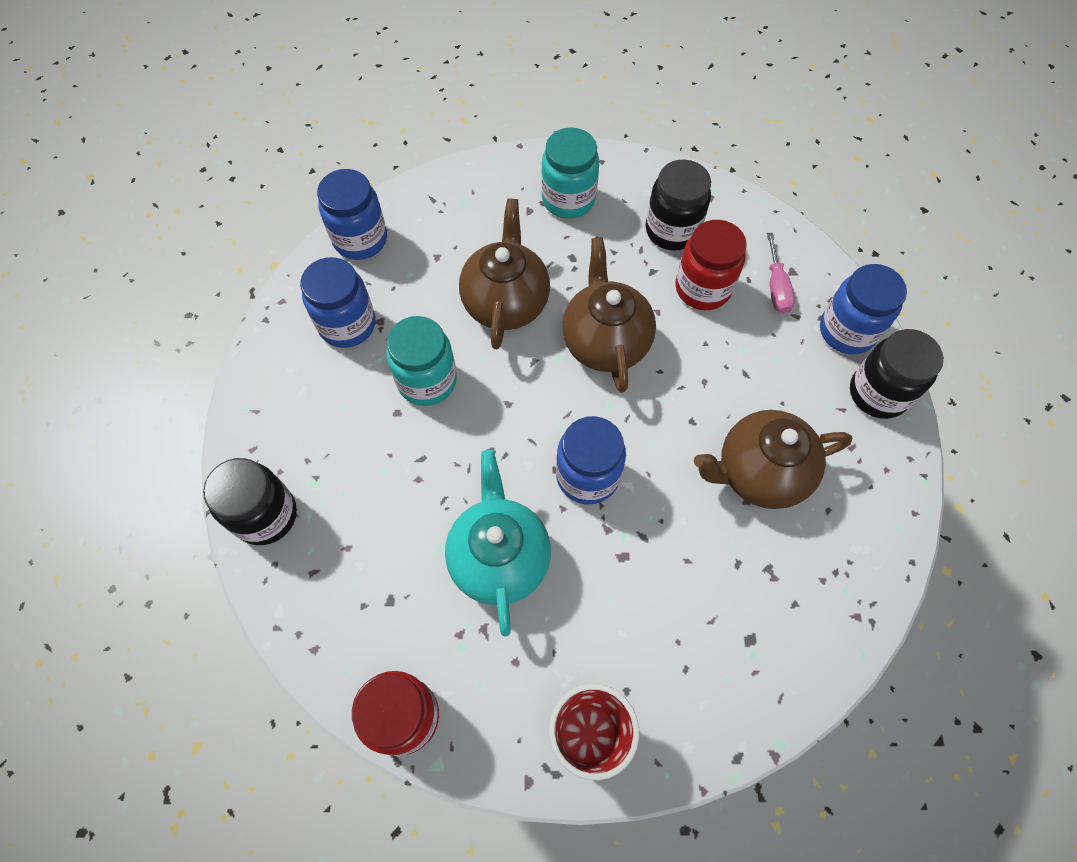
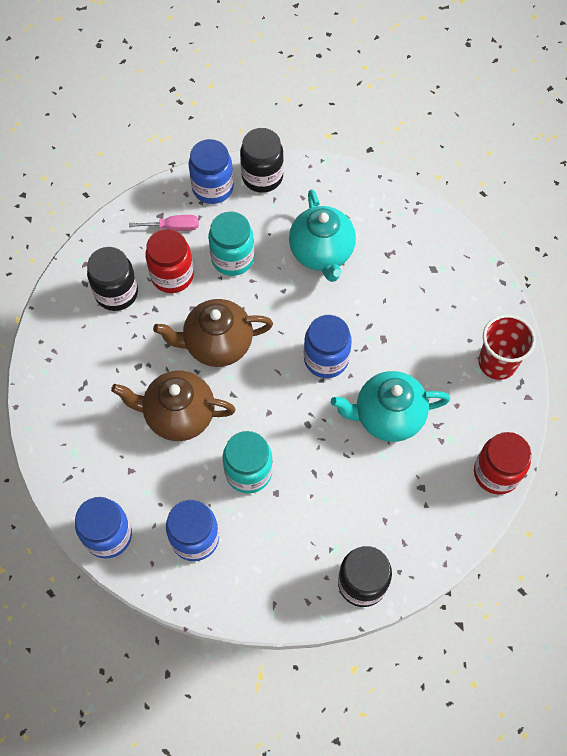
camera: 90 degrees left, 0 degrees up
(568, 199) = (79, 368): turquoise jar -> turquoise jar (232, 258)
(759, 473) = (322, 253): brown teapot -> turquoise teapot

